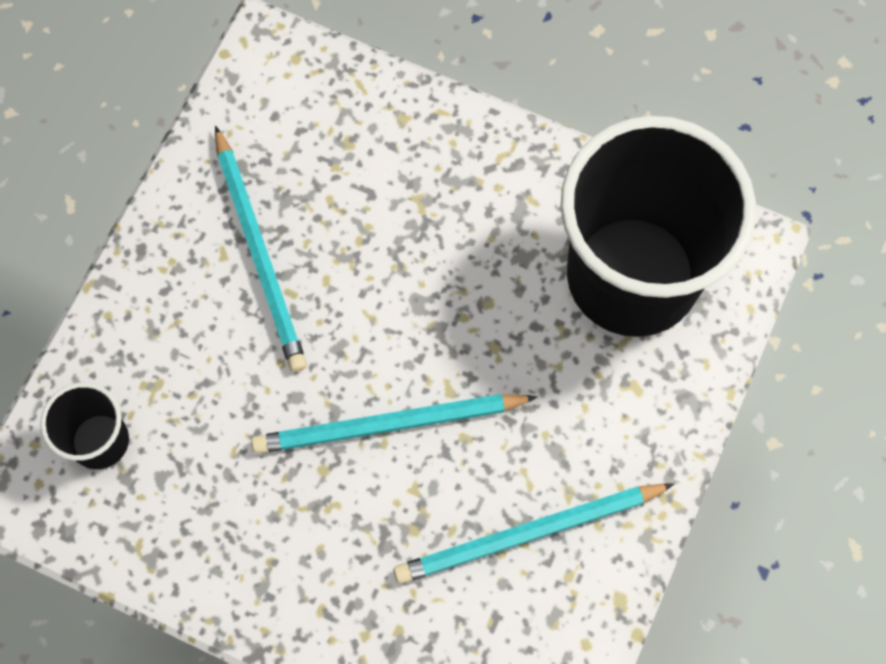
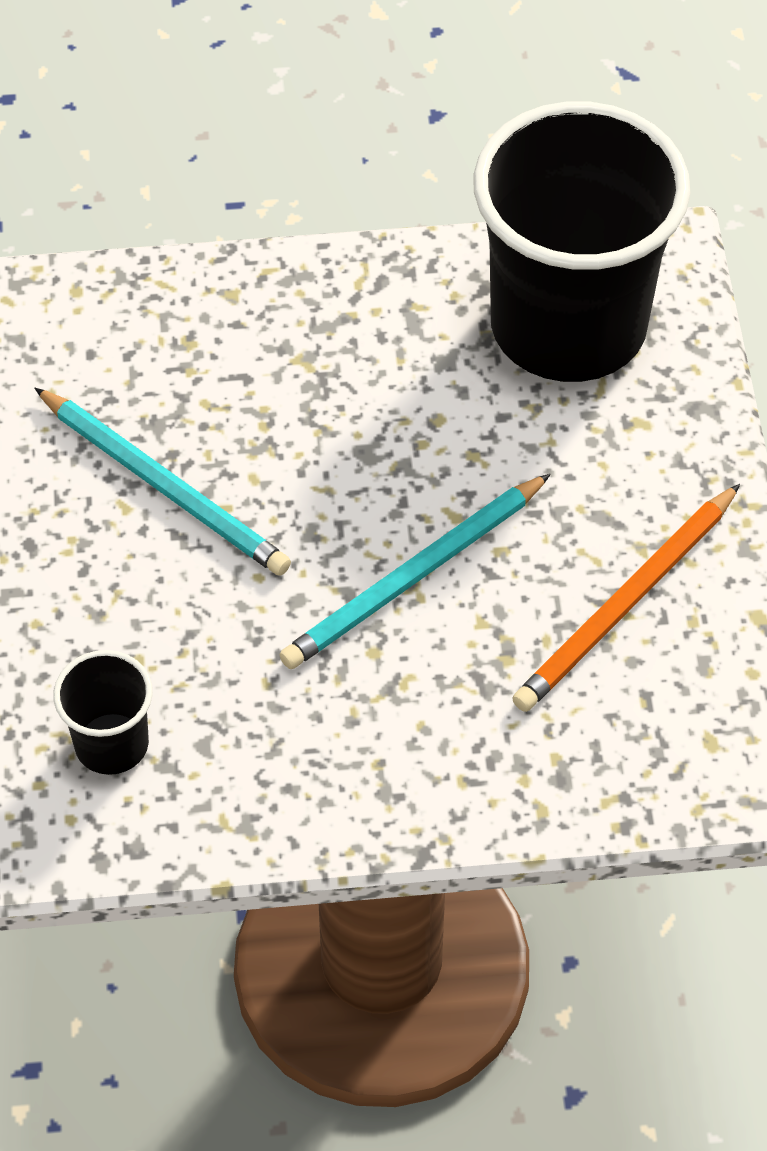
camera: 30 degrees left, 15 degrees down
(528, 534) = (626, 603): turquoise pencil -> orange pencil

